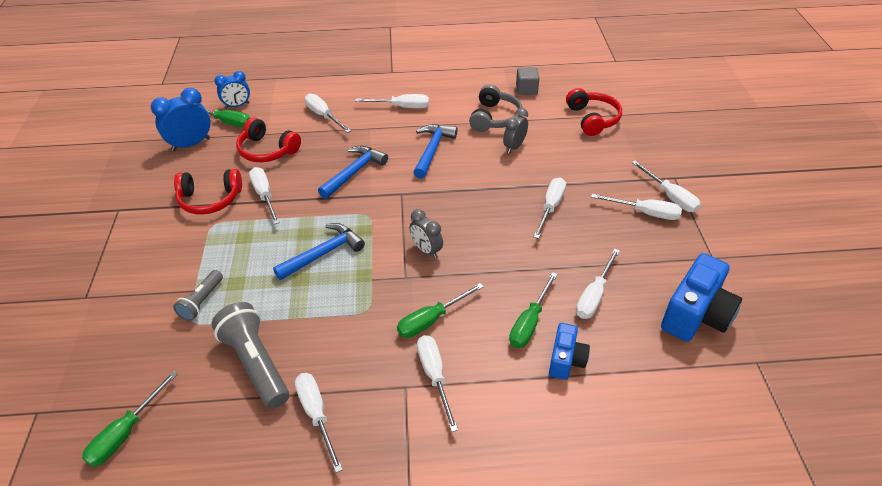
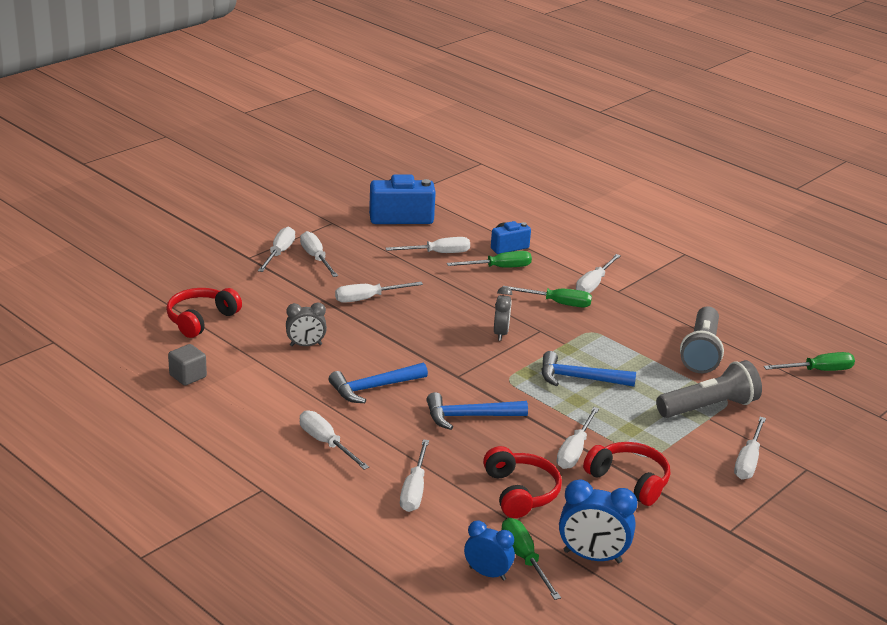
camera: 135 degrees left, 15 degrees down
(201, 302) = (709, 407): grey flashlight -> grey flashlight, size x1.76
(316, 415) = (686, 311): white screwdriver -> white screwdriver (748, 461)
(495, 118) = (270, 374): grey headphones -> none

